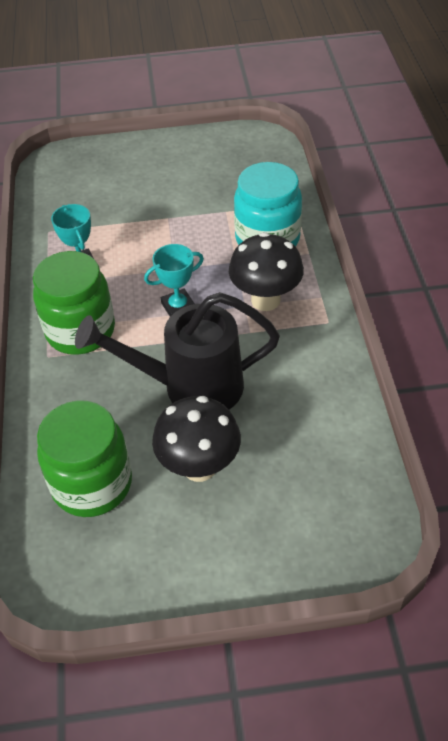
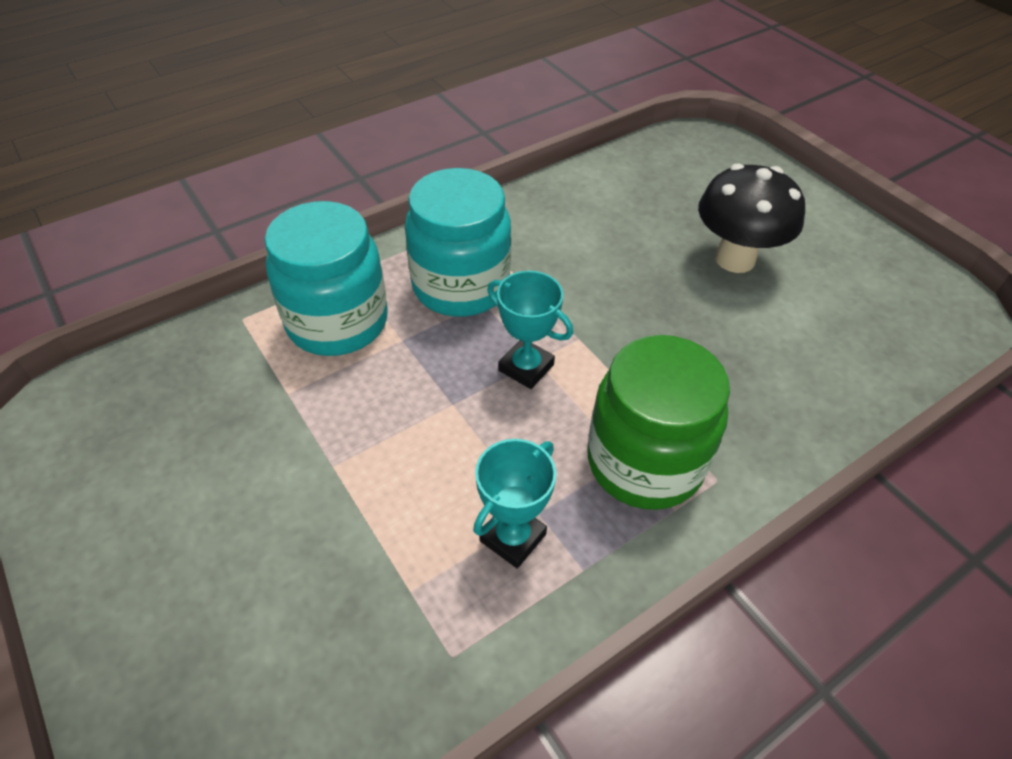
camera: 120 degrees left, 0 degrees up
(92, 484) = (835, 333): green jar -> none
(190, 387) = (644, 304): black watering can -> none
(265, 300) = (461, 286): black mushroom -> turquoise jar

